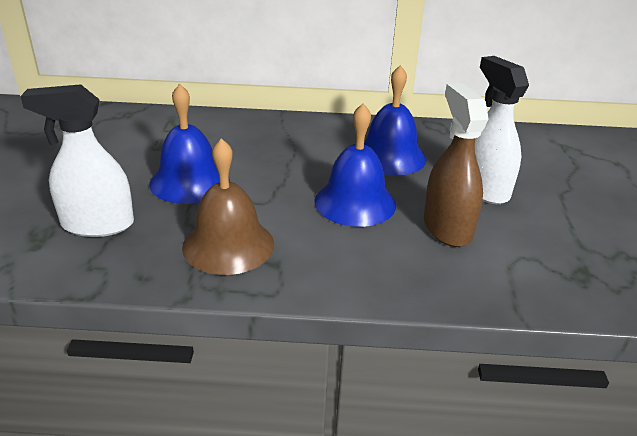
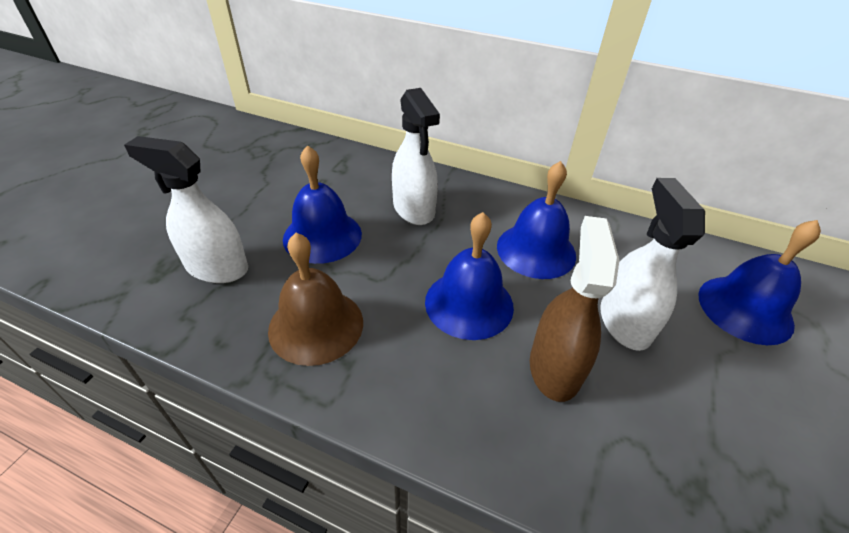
camera: 20 degrees right, 10 degrees up
(265, 146) = (414, 209): none -> white spray bottle
(565, 163) = (745, 309): none -> blue bell

